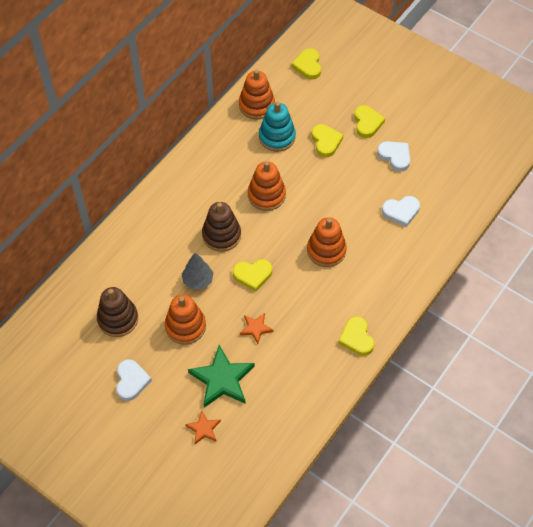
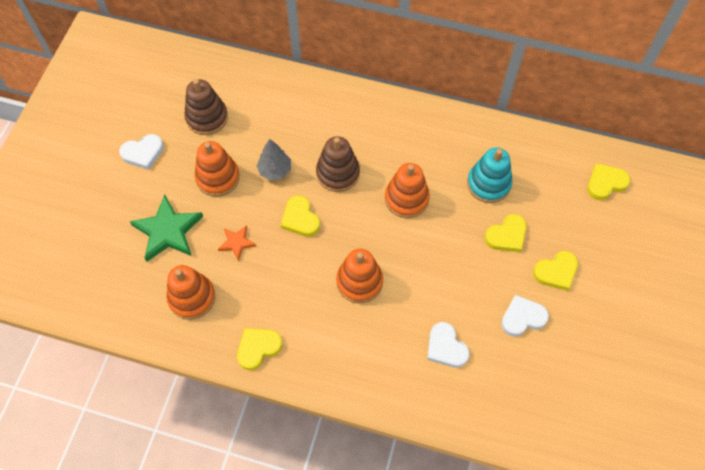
camera: 70 degrees right, 5 degrees up
(203, 429) = (108, 233): orange star -> none
(256, 105) = (521, 150): orange stacking toy -> orange stacking toy (192, 297)
(395, 156) = (522, 317): white heart -> white heart turned 135 degrees counterclockwise

